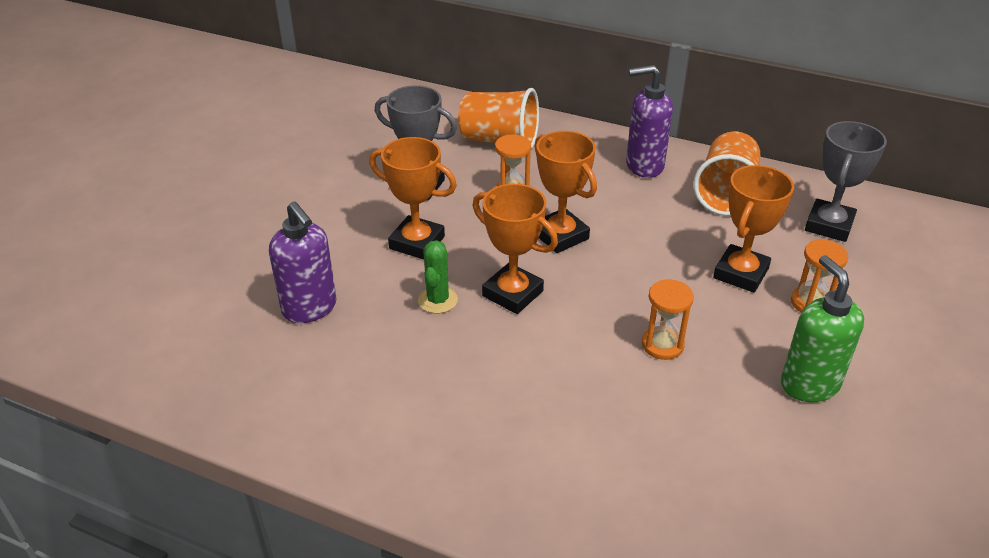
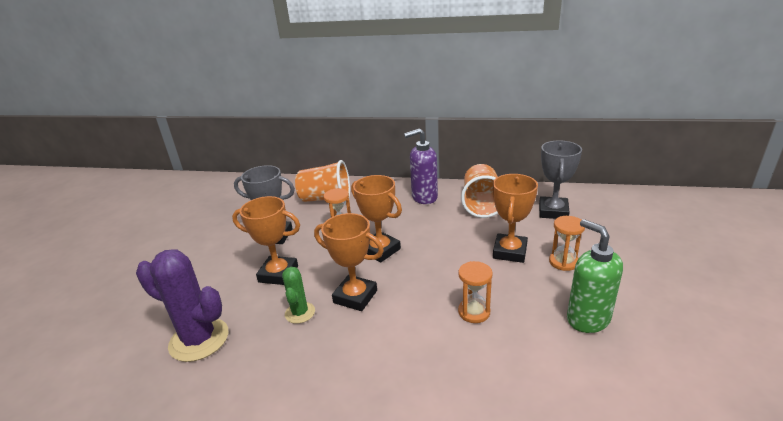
camera: 10 degrees left, 10 degrees down
(310, 308) = (199, 339): purple soap dispenser -> purple cactus

